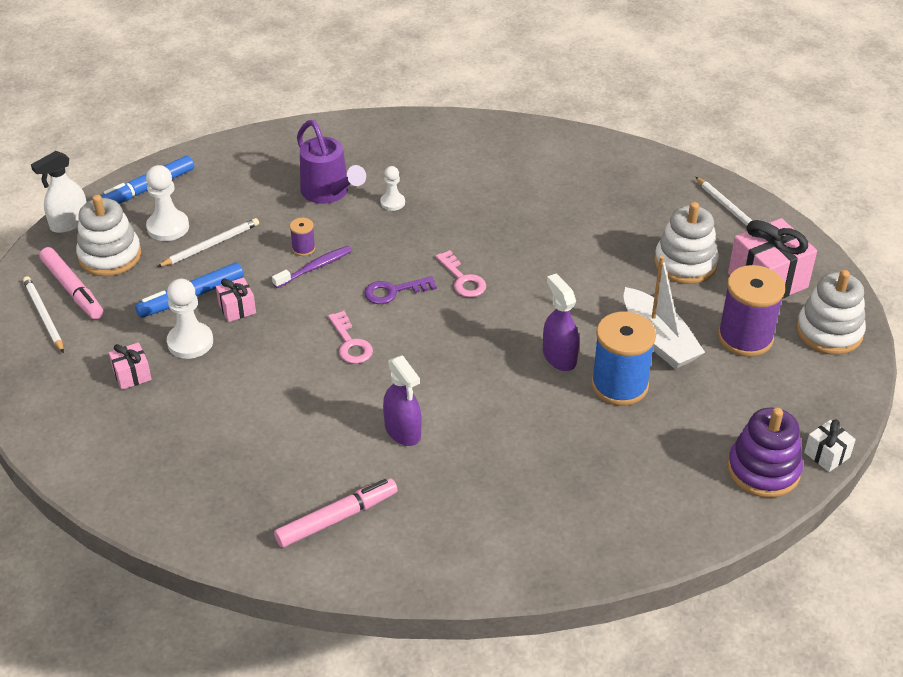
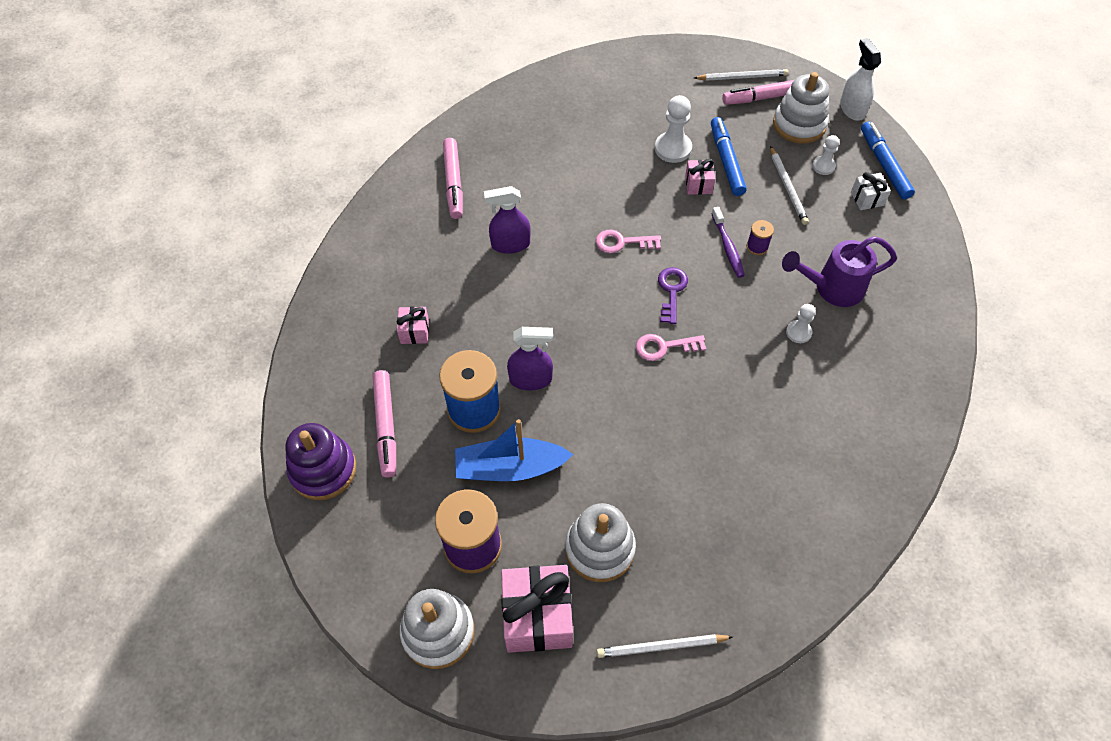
camera: 115 degrees right, 15 degrees up
(132, 375) = (653, 111): pink gift -> pink gift (414, 332)
(168, 227) = (823, 166): white pawn -> white pawn, size x0.60
(658, 340) = (509, 468): white boat -> blue boat
(685, 442) = (386, 426): none -> pink marker
(827, 455) = (305, 530): white gift -> white gift (867, 199)

